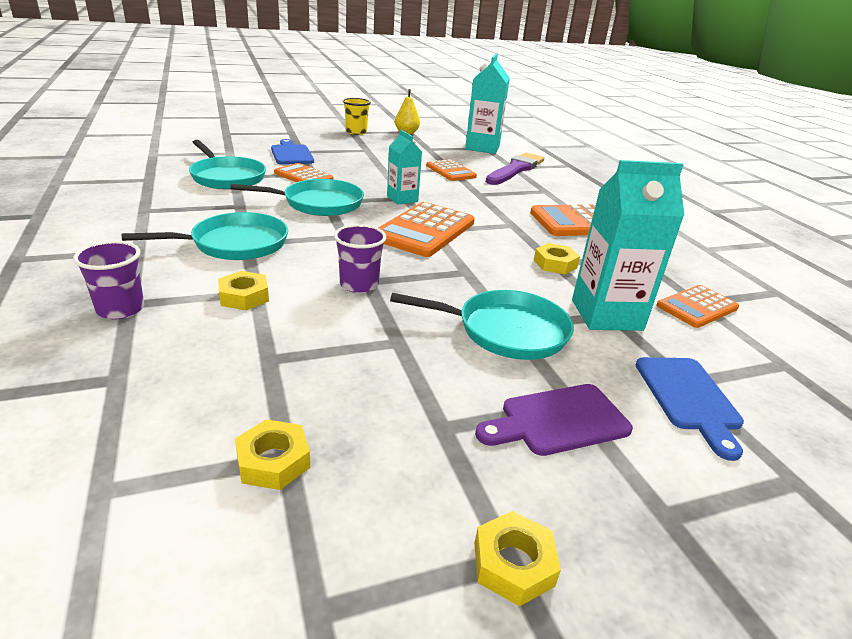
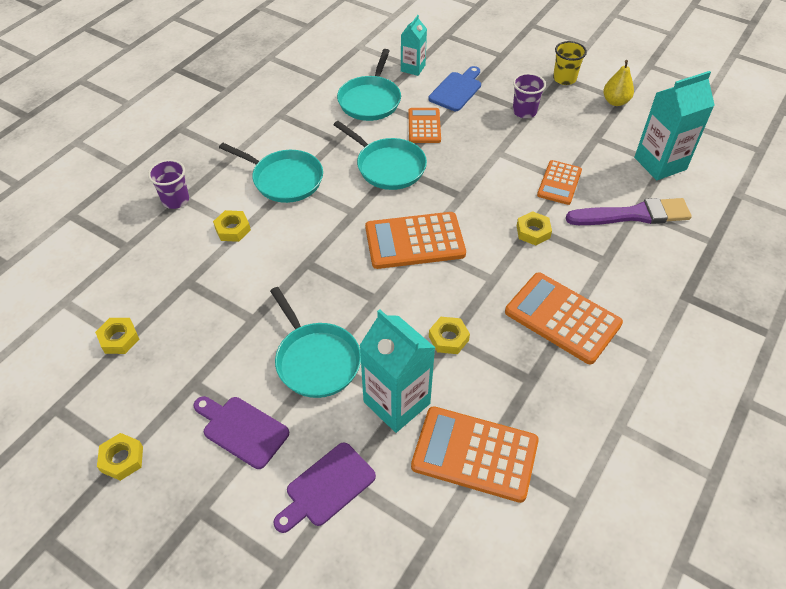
camera: 55 degrees right, 20 degrees up
(359, 285) = (298, 262): purple cup -> purple cup (524, 111)
(402, 199) = (456, 196): turquoise carton -> turquoise carton (413, 68)
(484, 195) = (533, 231): none -> yellow nut
(689, 398) = (327, 487): blue cutting board -> purple cutting board
(697, 307) = (474, 454): orange calculator -> orange calculator, size x1.64

